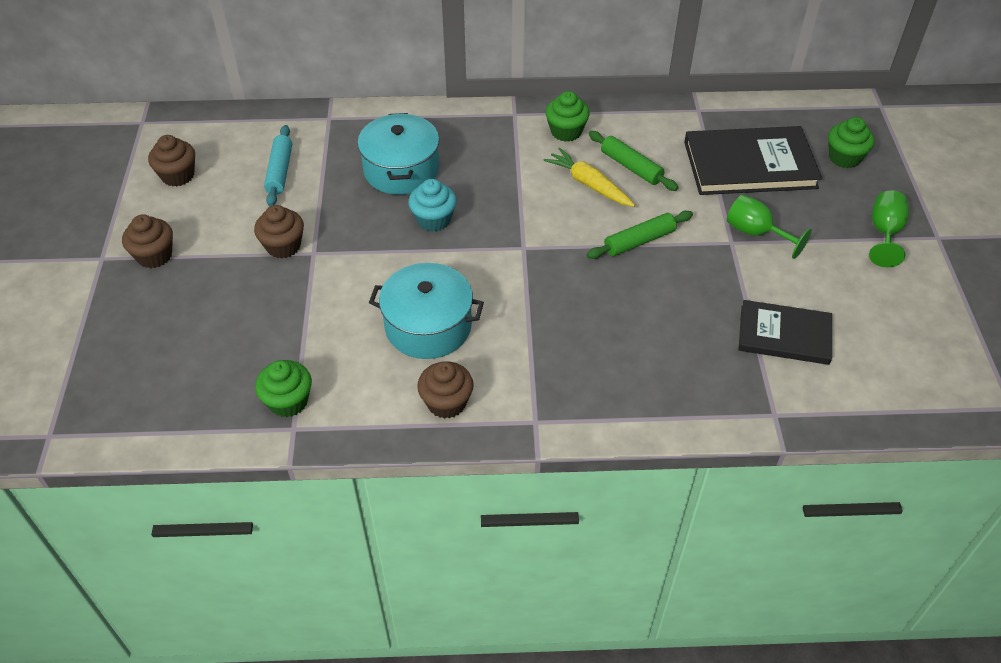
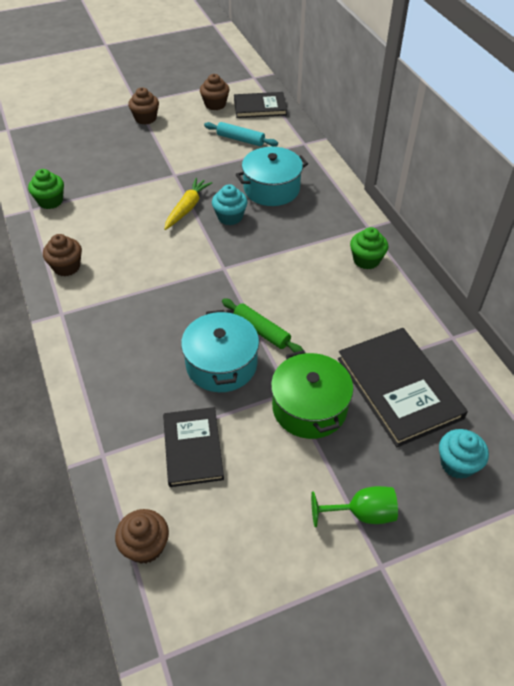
camera: 70 degrees right, 0 degrees up
(220, 135) = (260, 107): none -> black book
(280, 171) = (240, 139): turquoise rolling pin -> turquoise rolling pin turned 45 degrees clockwise
(283, 246) = (174, 161): brown cupcake -> brown cupcake (145, 546)
(428, 326) = (129, 241): turquoise pot -> turquoise pot (221, 364)
(589, 184) = (311, 287): yellow carrot -> yellow carrot (187, 208)
(631, 167) = (347, 308): green rolling pin -> none
(756, 233) = (309, 407): green goblet -> green pot
(844, 157) = (457, 464): green cupcake -> turquoise cupcake

